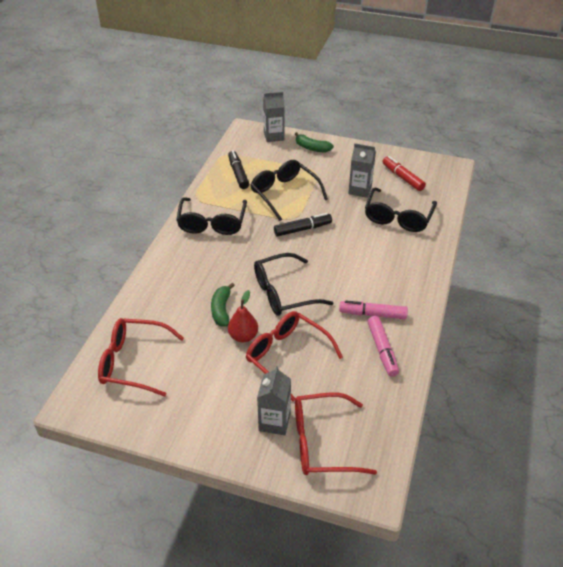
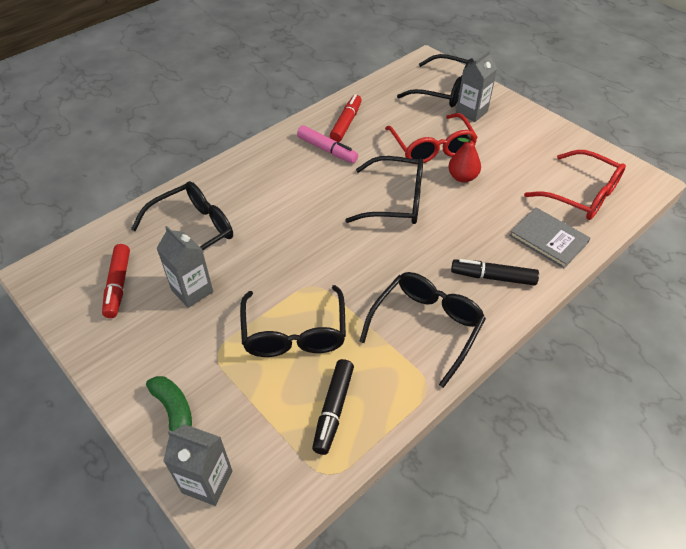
camera: 150 degrees left, 5 degrees up
(152, 309) = (548, 239): none -> grey book
(221, 310) = (471, 209): green banana -> none
(302, 229) = (316, 265): black marker -> black marker (493, 277)
(322, 442) = (443, 90): red glasses -> black glasses
(382, 350) = (346, 123): pink marker -> red marker

